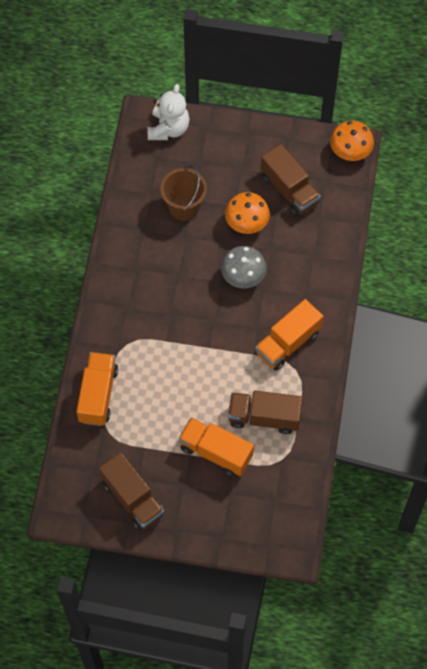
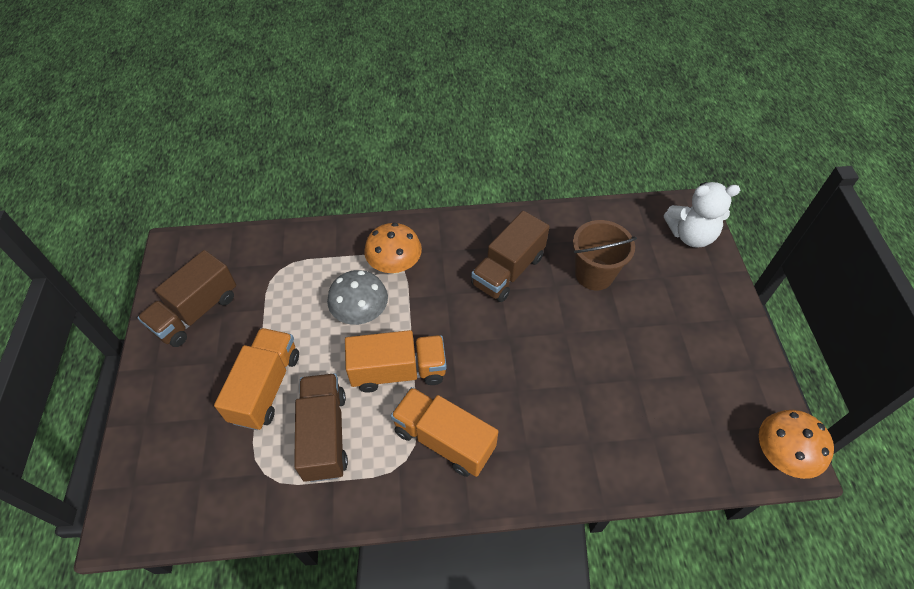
camera: 75 degrees right, 10 degrees down
(98, 395) = (324, 249): orange truck -> orange truck (398, 371)
(243, 277) = (524, 361): grey mushroom -> grey mushroom (361, 313)
(246, 223) = (603, 347): orange mushroom -> orange mushroom (395, 265)
(289, 190) = (677, 387): brown truck -> brown truck (508, 271)

